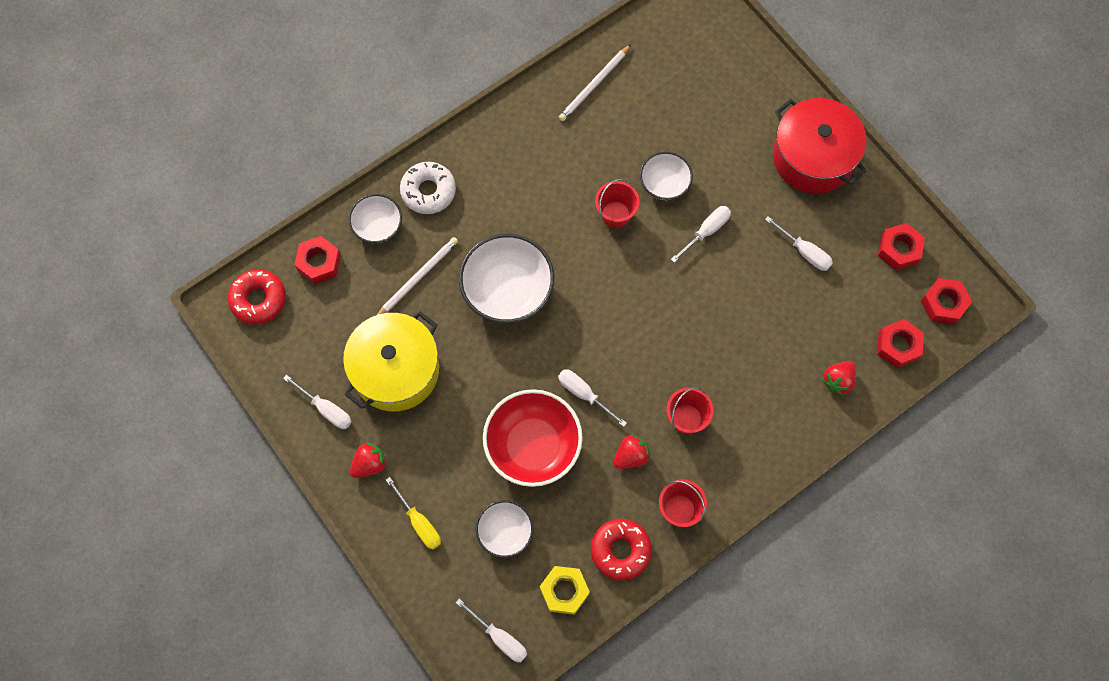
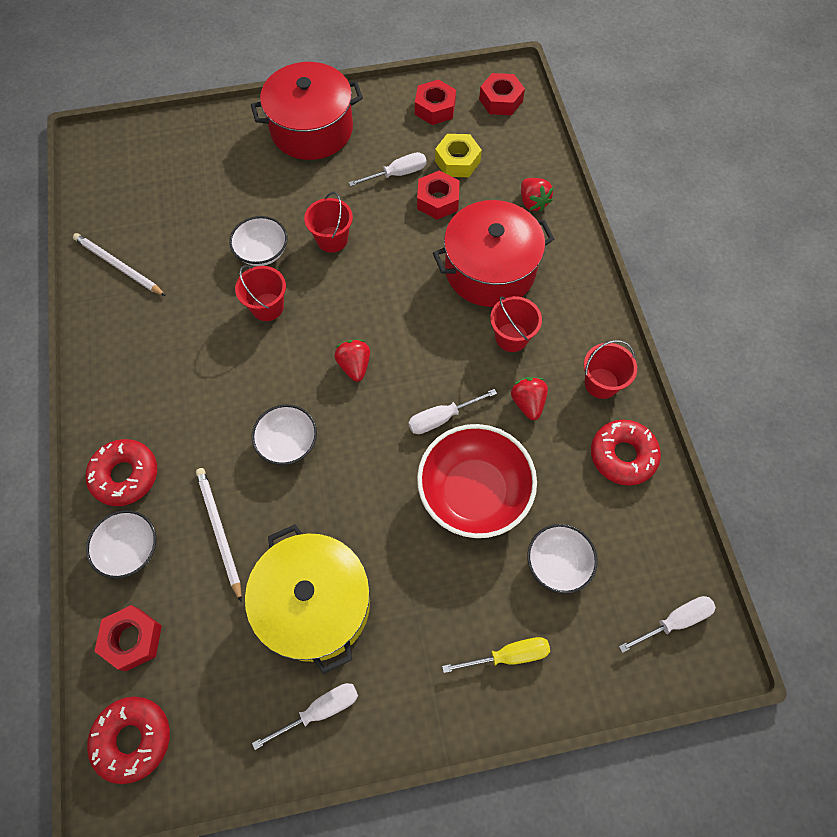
camera: 65 degrees left, 5 degrees down
(369, 464) = (413, 685): red strawberry -> red strawberry (354, 366)
(428, 191) = (125, 475): white donut -> red donut
(507, 290) = (288, 442): white bowl -> white bowl, size x0.57
(564, 591) = (646, 529): yellow nut -> yellow nut (457, 161)
(594, 85) = (118, 266): white pencil -> white pencil turned 150 degrees clockwise
(706, 231) = (332, 239): white screwdriver -> red bucket
(745, 373) = (490, 269): none -> red pot
(898, 346) = (522, 146): red nut -> red nut (438, 200)

